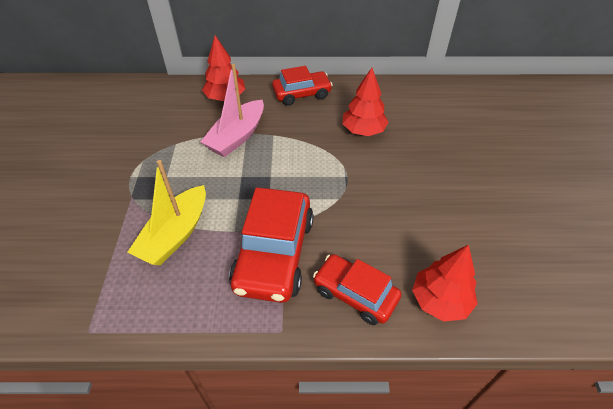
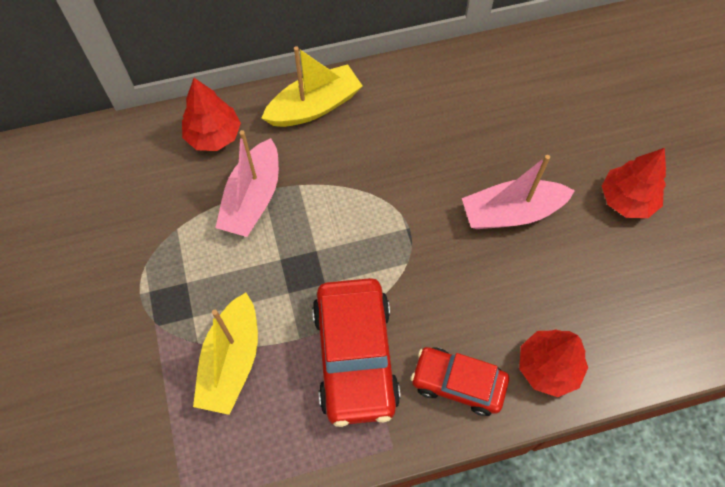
camera: 15 degrees left, 15 degrees up
(302, 94) = (314, 106): red car -> yellow boat
(363, 130) = (410, 151): red tree -> red tree (627, 199)
(433, 182) = (511, 212): none -> pink boat

